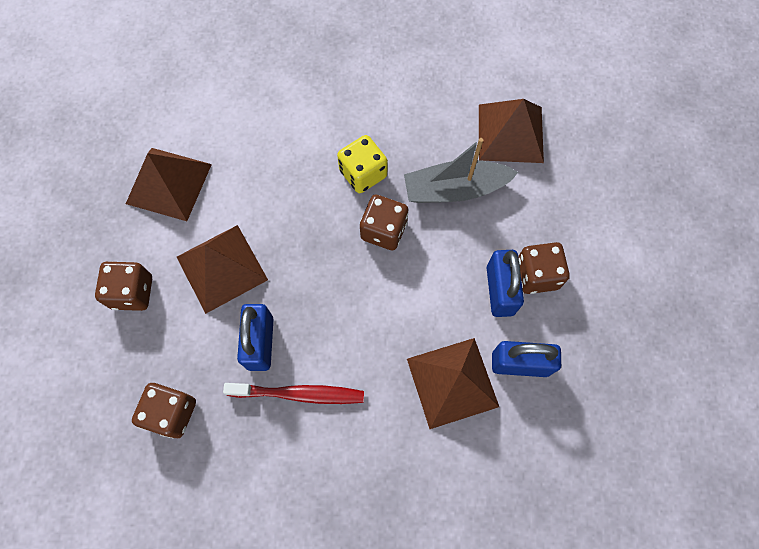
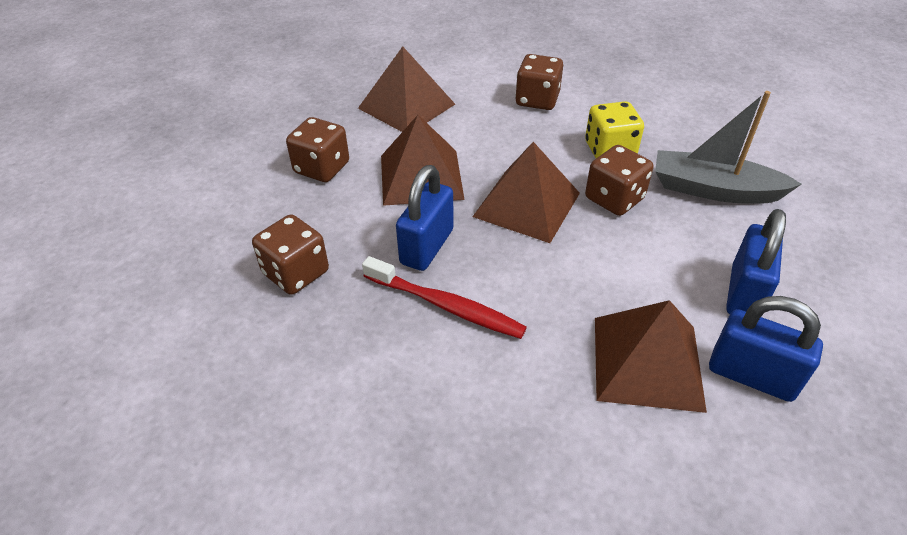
camera: 25 degrees right, 25 degrees down
(510, 133) = (798, 164): brown pyramid -> brown pyramid (527, 204)
(536, 275) = (800, 294): brown dice -> brown dice (537, 100)

